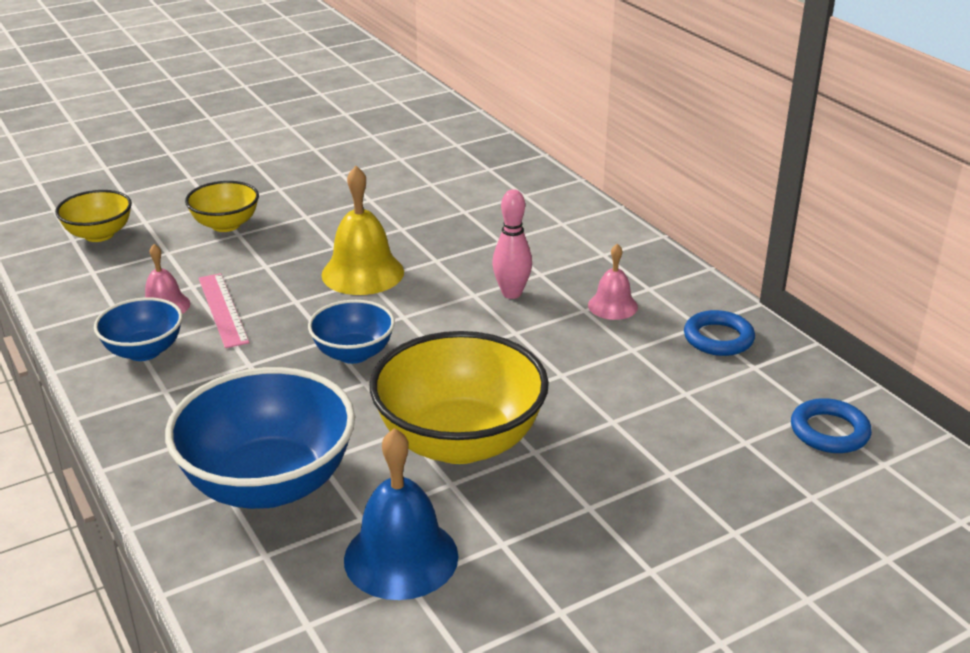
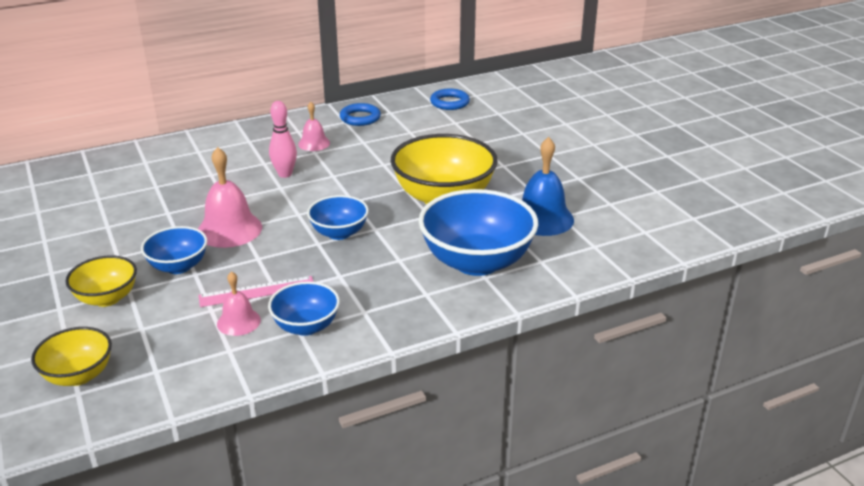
camera: 85 degrees left, 0 degrees up
(282, 253) = (178, 266): none -> blue bowl
(362, 273) = (229, 229): yellow bell -> pink bell

